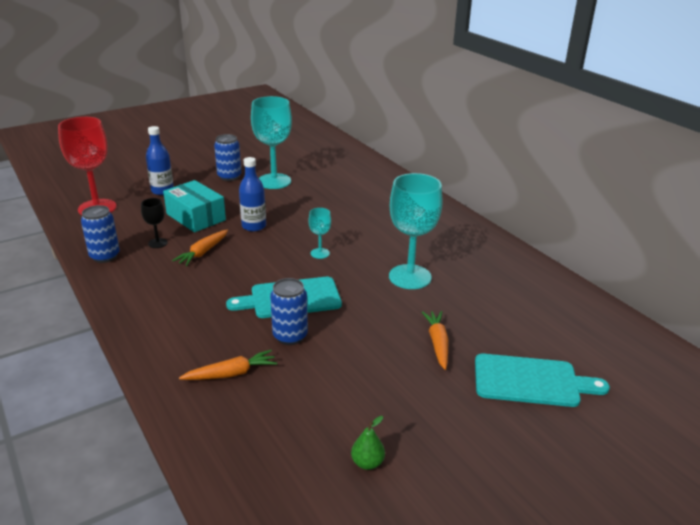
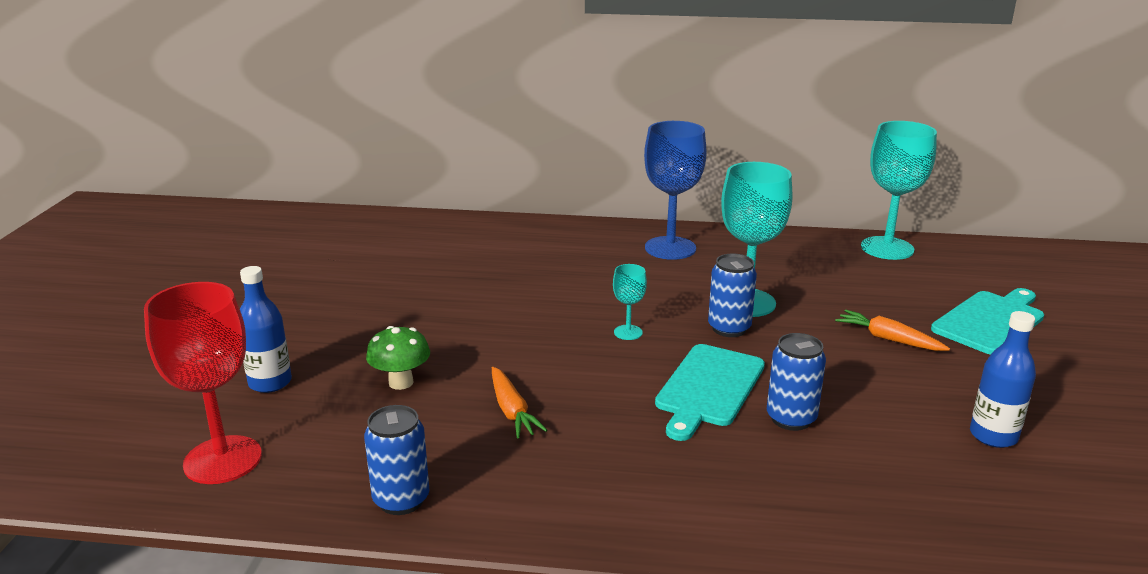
camera: 50 degrees left, 5 degrees down
(157, 243) = (430, 439): black goblet -> none
(196, 217) = (401, 382): turquoise box -> green mushroom
(229, 177) = (324, 318): blue can -> blue can (729, 328)
(231, 374) = (833, 488): orange carrot -> none
(254, 226) = (496, 350): blue bottle -> blue bottle (993, 436)
(274, 181) = (395, 293): turquoise goblet -> turquoise goblet (887, 248)
(367, 463) = (1064, 458): green pear -> none
(441, 229) = (670, 248): none -> blue goblet

